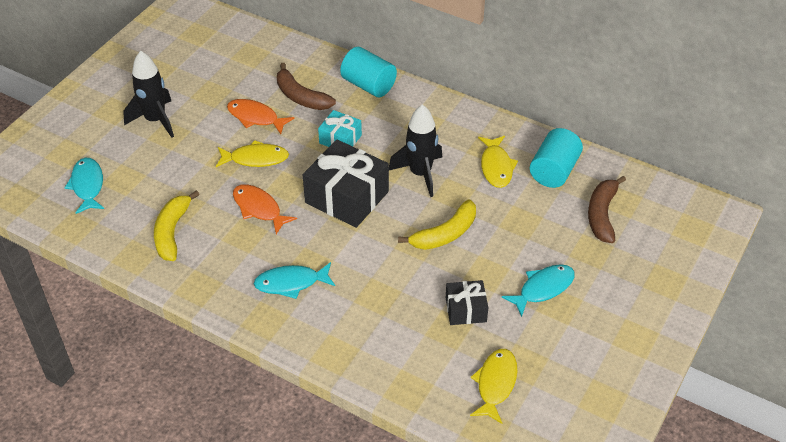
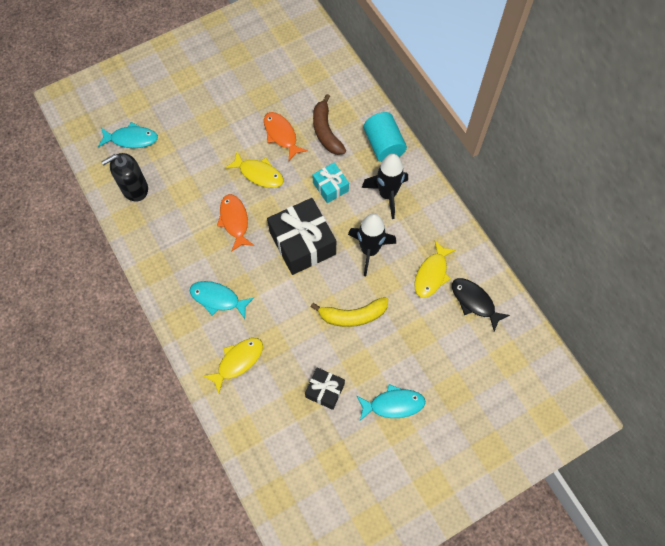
camera: 30 degrees right, 20 degrees up
(87, 185) = (132, 139): turquoise fish -> turquoise fish turned 75 degrees clockwise
(123, 227) = (134, 188): none -> black soap dispenser
(155, 120) = (209, 102): black rocket -> black rocket (387, 194)
(172, 232) = (164, 210): yellow banana -> none
(495, 384) = (305, 465): yellow fish -> yellow fish (238, 361)
(554, 171) = (474, 302): turquoise cylinder -> black fish
(602, 215) = (484, 363): brown banana -> none

